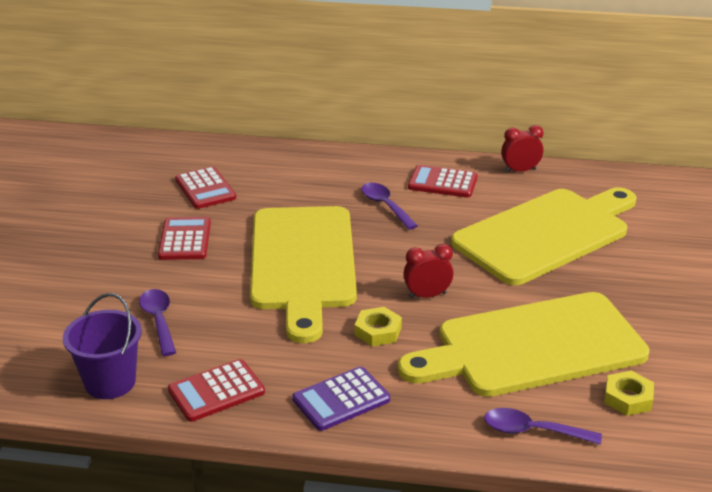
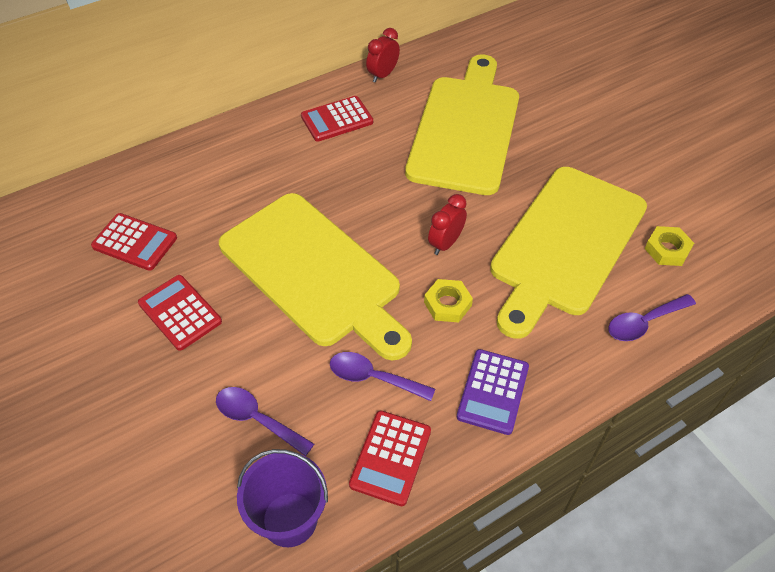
camera: 40 degrees left, 20 degrees up
(385, 206) = (317, 170): purple spoon -> purple spoon (373, 378)

